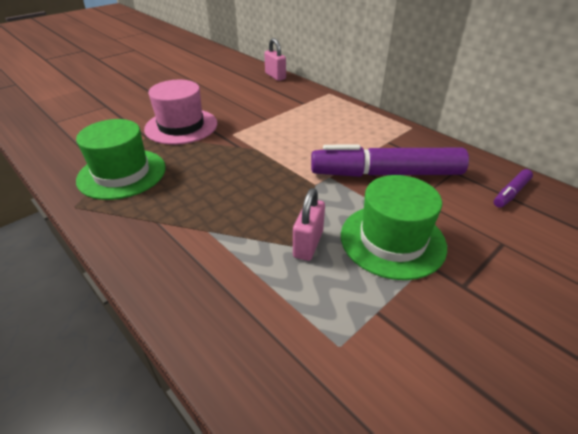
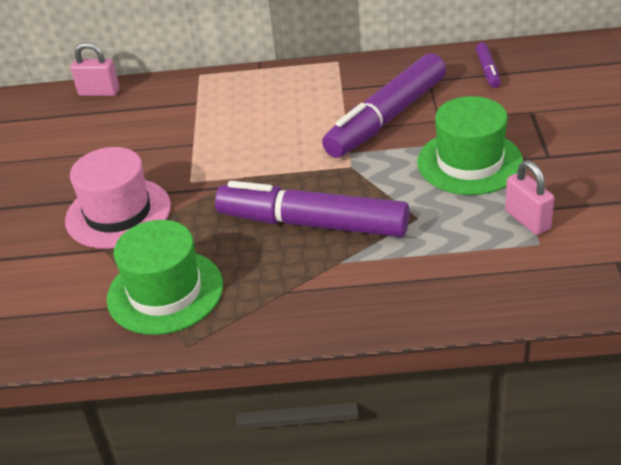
camera: 45 degrees left, 0 degrees up
(238, 198) = (312, 223): none -> purple marker
(308, 244) = (424, 209): pink padlock -> pink padlock (527, 220)

